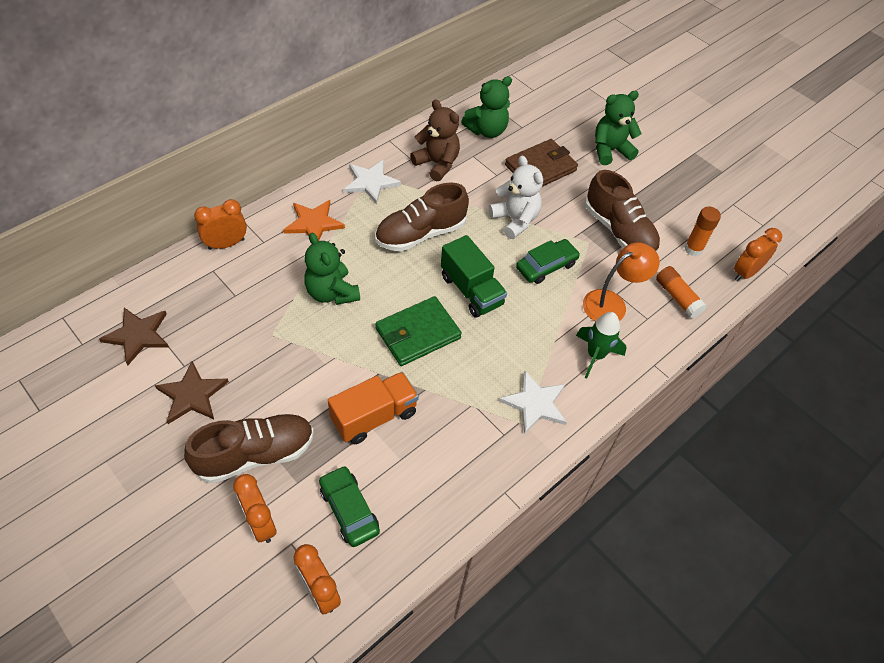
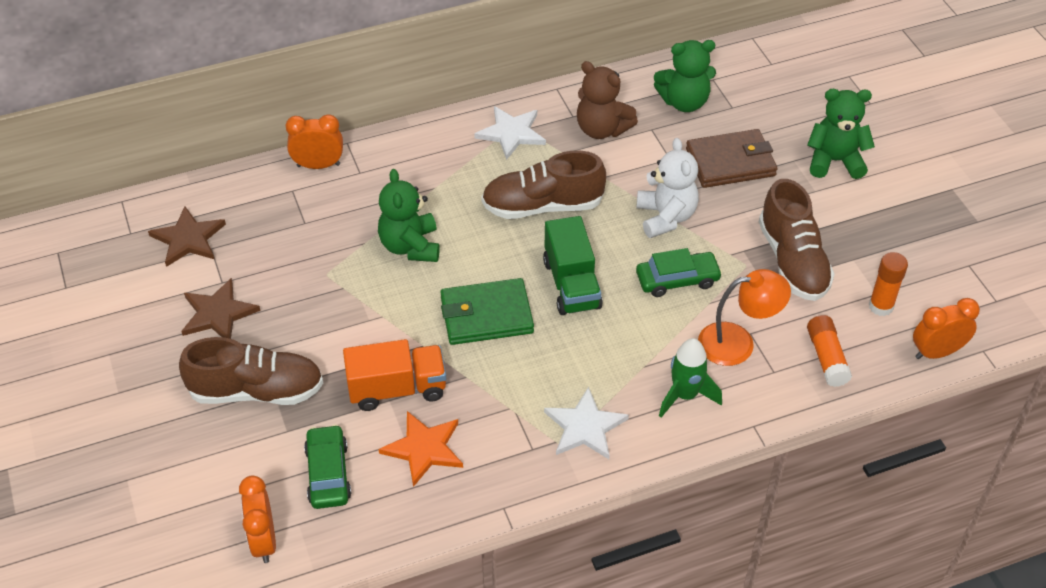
camera: 25 degrees right, 5 degrees down
(260, 523) = (233, 458): orange clock -> none
(313, 223) = (424, 165): orange star -> orange star (424, 449)
(437, 164) = (602, 129): brown teddy bear -> brown teddy bear turned 150 degrees clockwise

